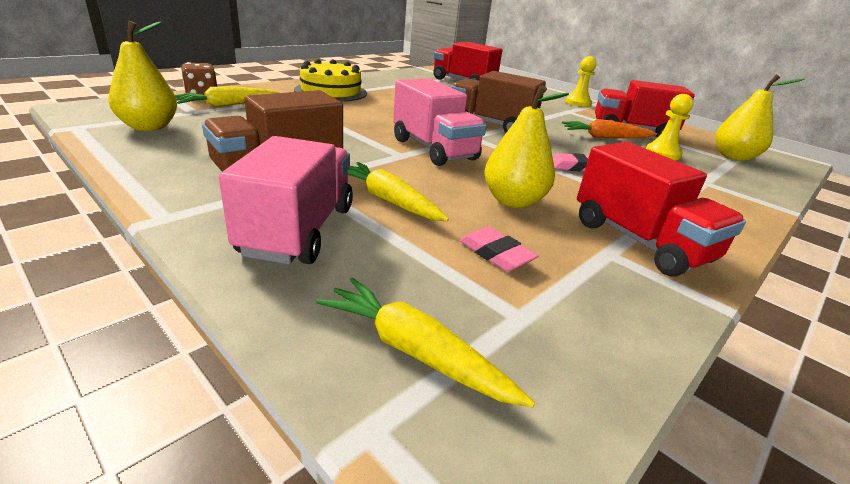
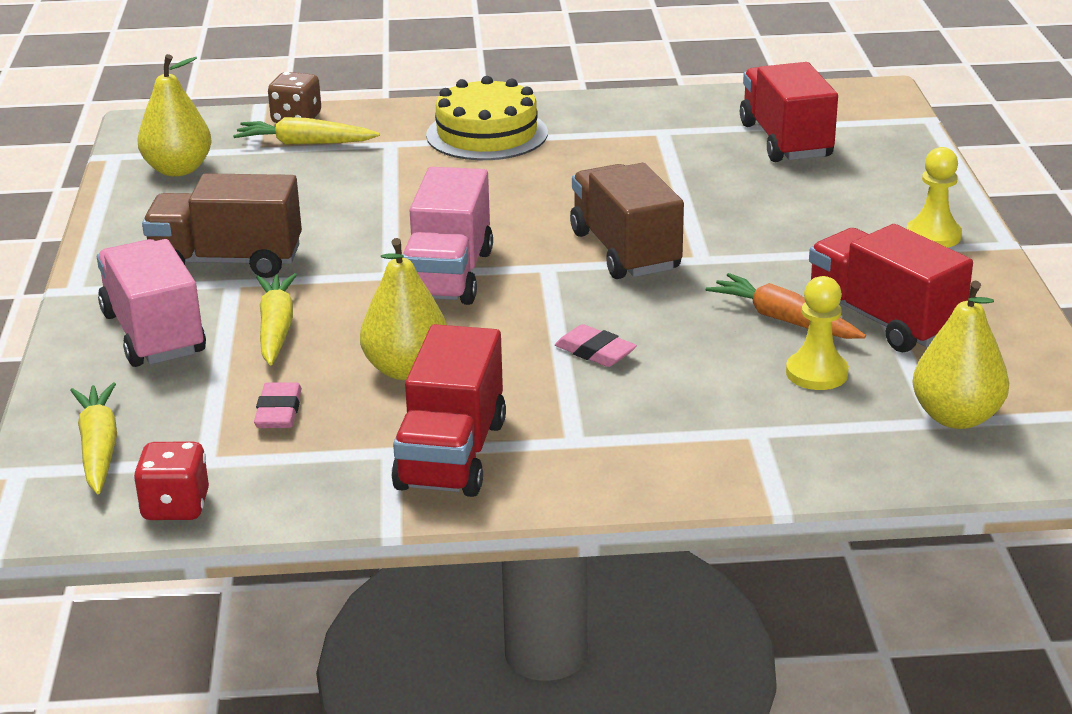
camera: 45 degrees right, 0 degrees up
(298, 230) = (153, 334): pink truck -> pink truck turned 75 degrees counterclockwise
(583, 376) = (175, 507): none -> red dice

